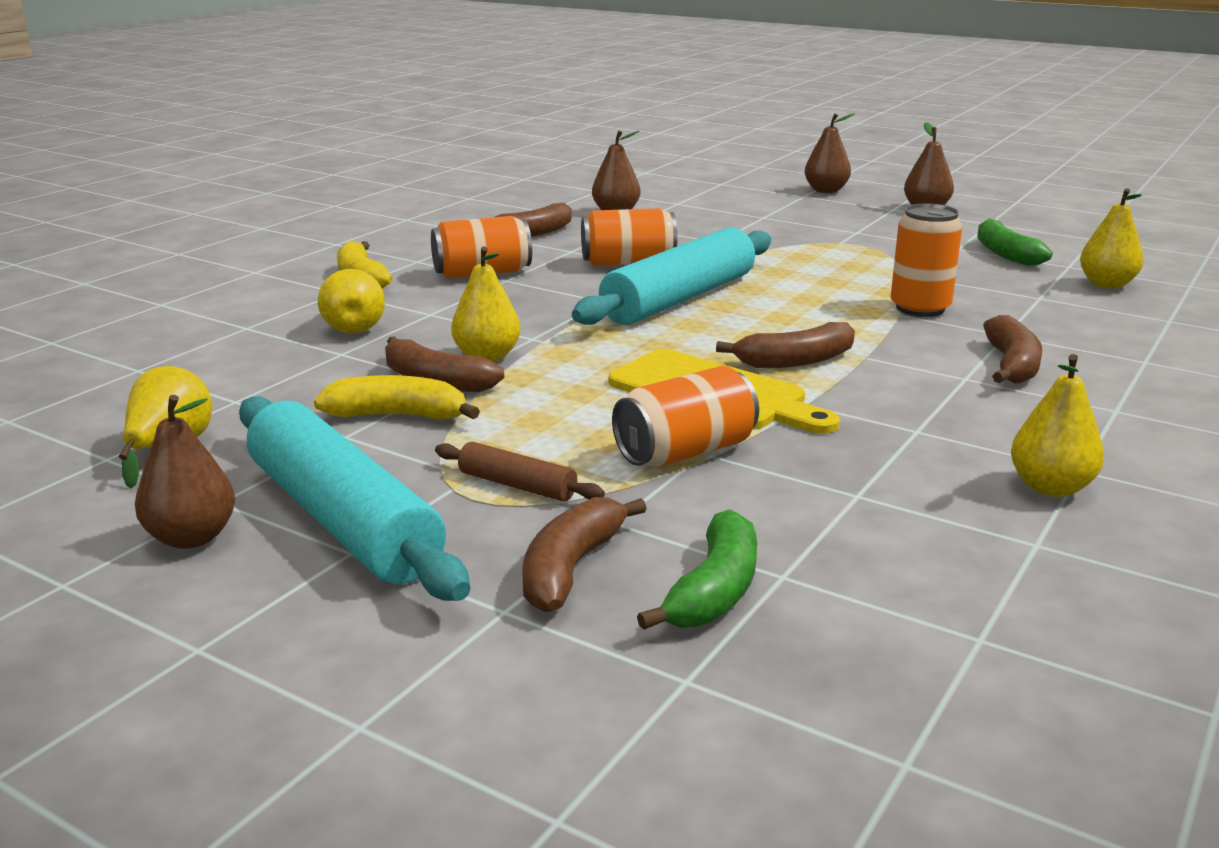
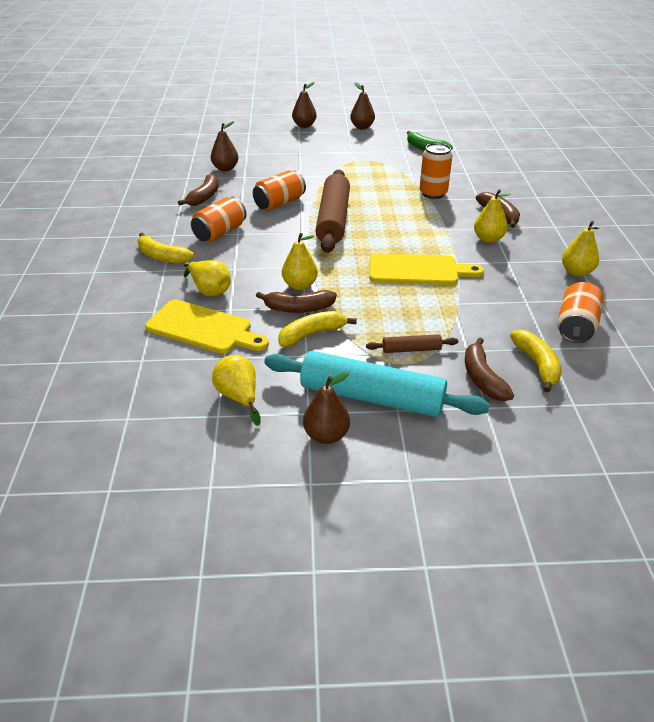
camera: 35 degrees left, 15 degrees up
(269, 362) = (203, 328): none -> yellow cutting board
(679, 299) = (333, 219): turquoise rolling pin -> brown rolling pin
(685, 452) = (447, 305): orange can -> orange can (576, 326)
(714, 590) = (537, 364): green banana -> yellow banana
(796, 361) = (425, 240): brown banana -> none
(1106, 284) = (481, 157): yellow pear -> yellow pear (488, 239)

